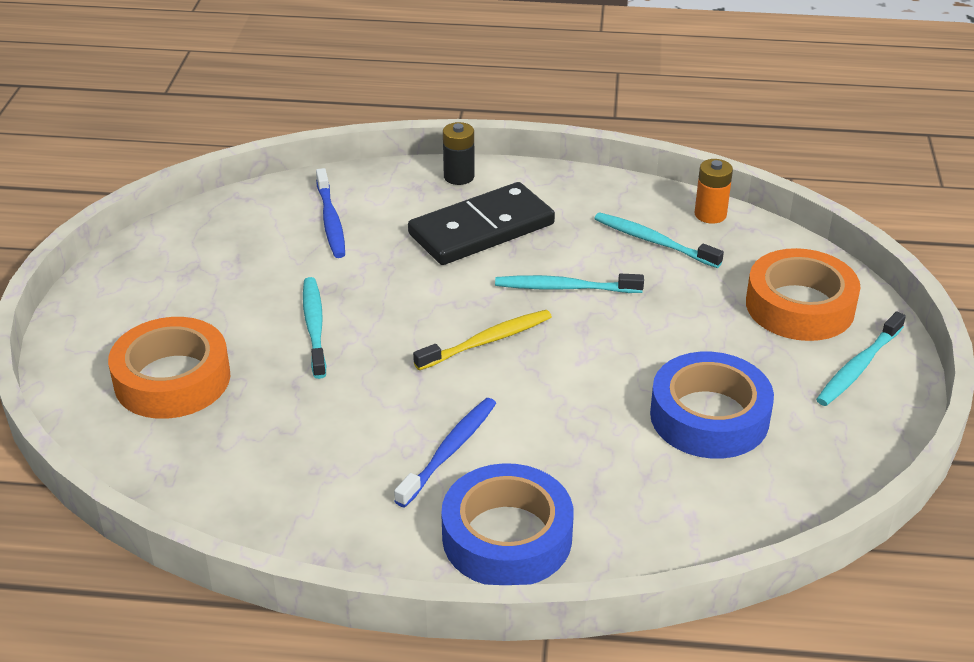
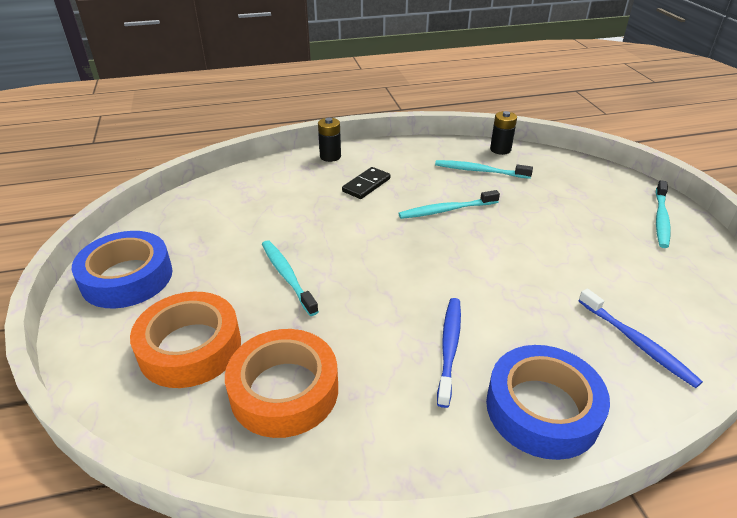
camera: 20 degrees left, 0 degrees up
(330, 221) = (258, 200): blue toothbrush -> blue toothbrush (637, 343)
(481, 229) = (366, 185): black domino -> black domino, size x0.52
(487, 341) = (420, 257): yellow toothbrush -> none
(709, 416) = (604, 273): blue tape -> blue tape (127, 277)
(710, 214) = (500, 149): orange battery -> black battery
(800, 306) = (595, 190): orange tape -> orange tape (284, 390)

